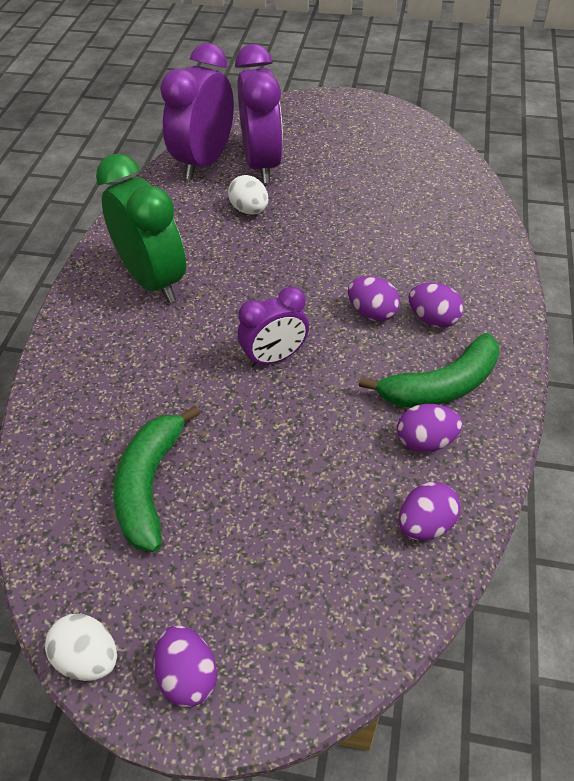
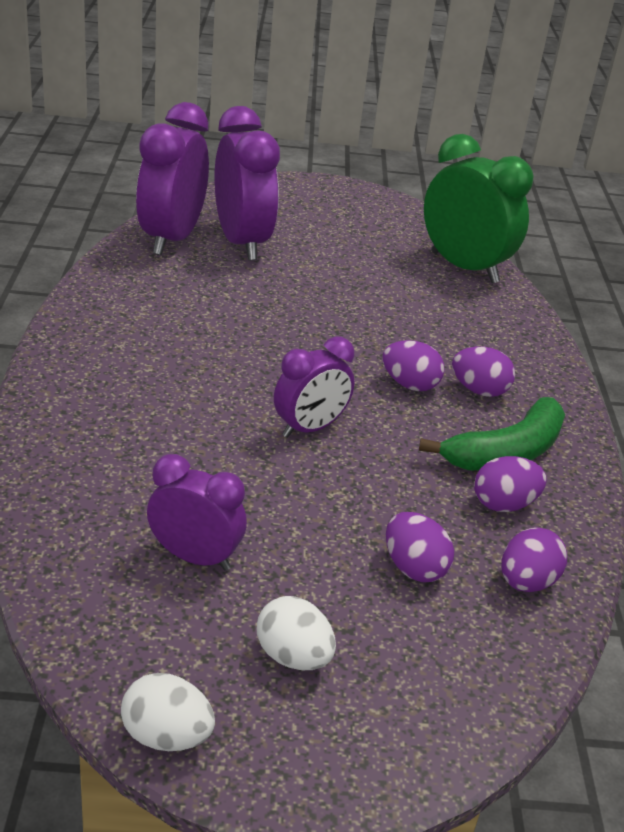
camera: 15 degrees left, 15 degrees down
(150, 485) = (195, 557): green banana -> purple clock
(153, 280) = (141, 354): green clock -> green clock (464, 267)
(188, 675) = (295, 745): purple egg -> purple egg (414, 568)
(249, 210) = (239, 286): white egg -> white egg (293, 656)

